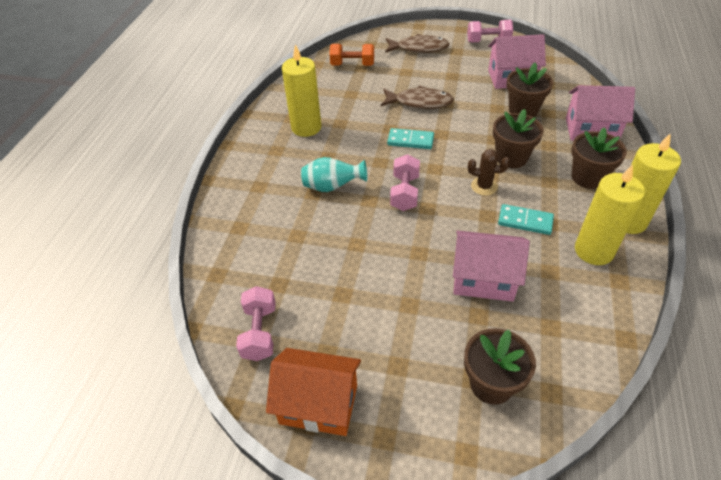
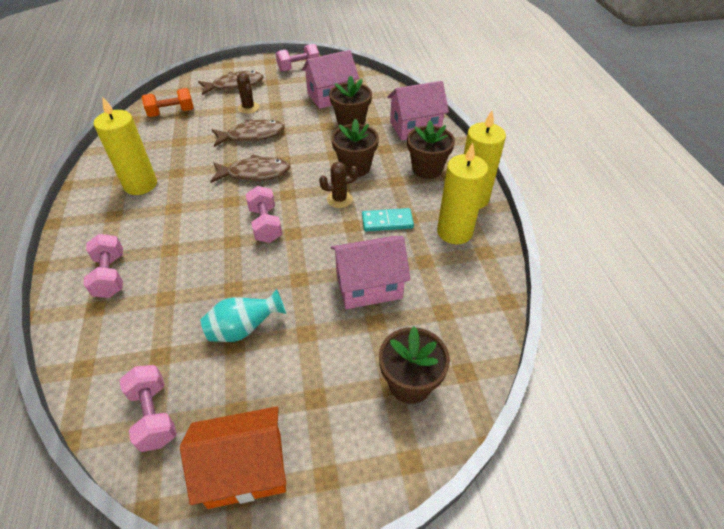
camera: 25 degrees left, 0 degrees up
(259, 203) = (110, 276): none -> pink dumbbell
(332, 187) = (188, 238): turquoise vase -> turquoise vase (244, 329)
(410, 140) = (255, 173): turquoise domino -> brown fish
(425, 74) = (248, 108): none -> brown cactus

